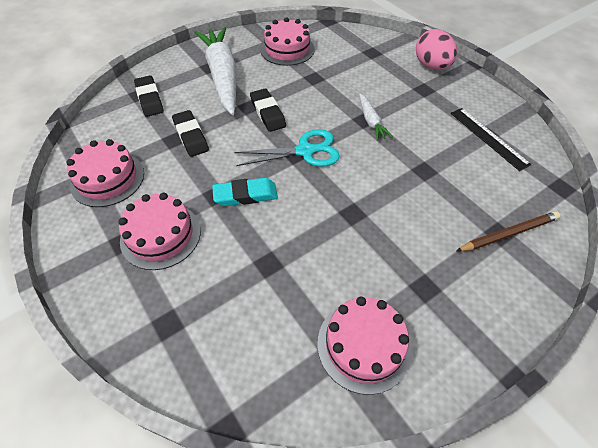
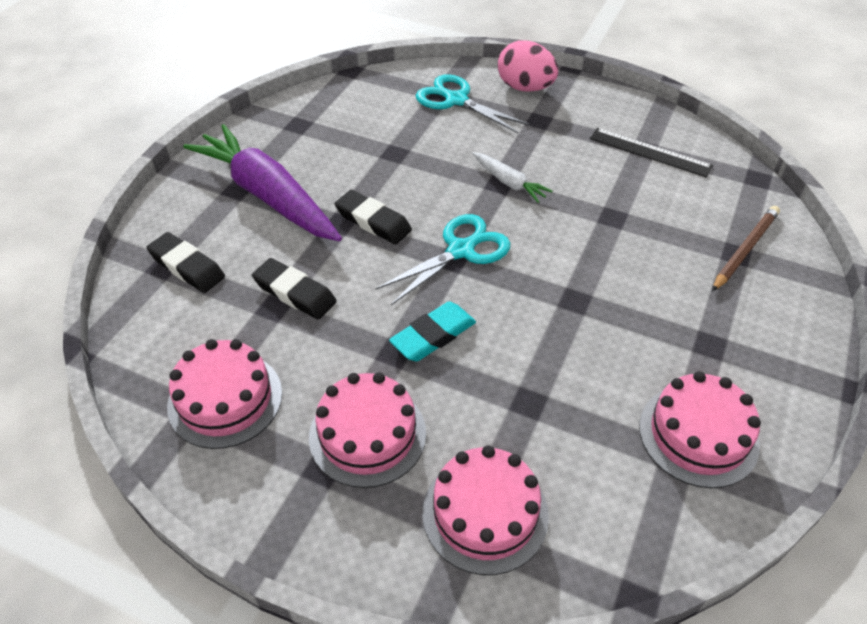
camera: 30 degrees left, 5 degrees down
(222, 76) = (267, 195): white carrot -> purple carrot
(287, 49) = (327, 127): pink cake -> pink cake (485, 513)
(378, 59) = (456, 100): none -> turquoise scissors

